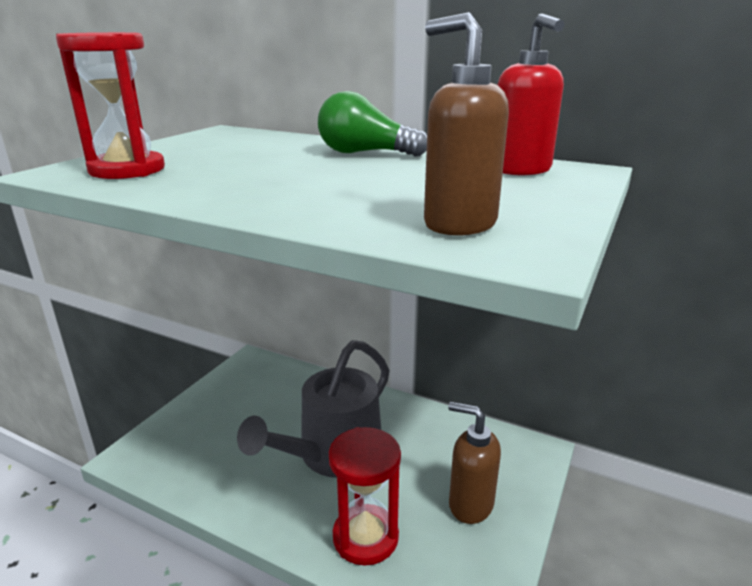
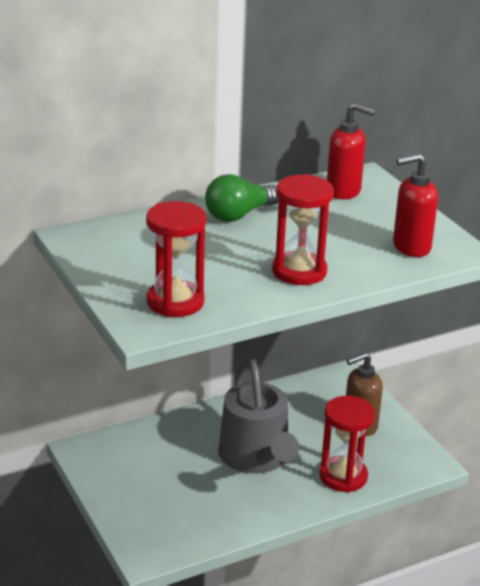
camera: 55 degrees left, 5 degrees up
(274, 192) = (299, 271): none -> red hourglass
(459, 224) = (411, 247): brown soap dispenser -> red soap dispenser

